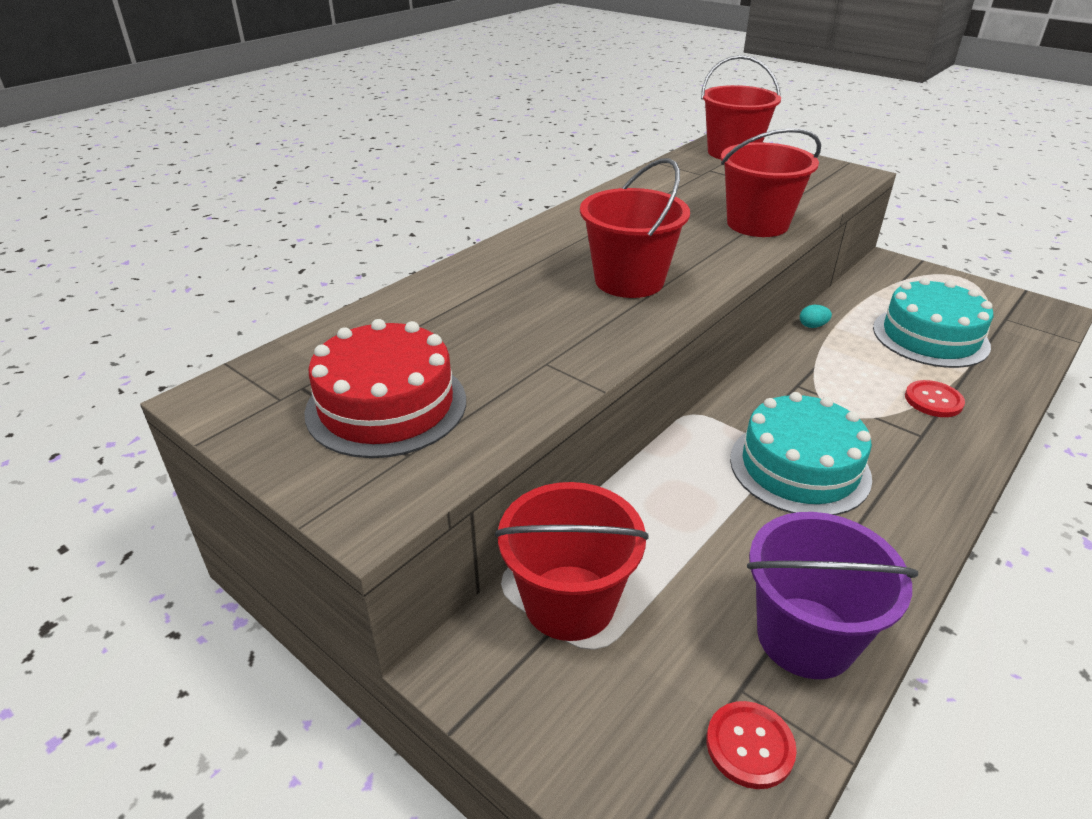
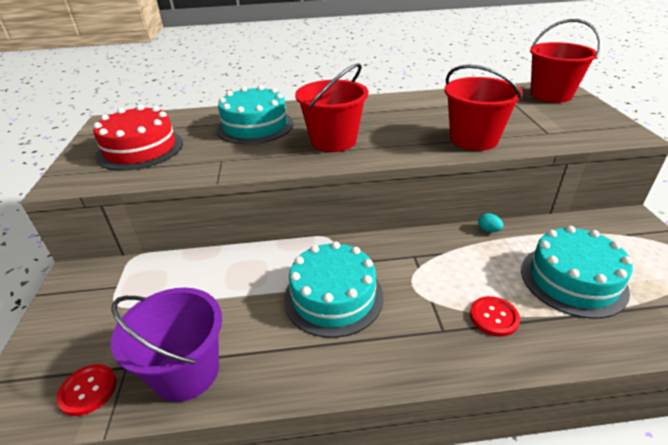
camera: 45 degrees right, 0 degrees up
(491, 302) = (255, 126): none -> turquoise cake
(569, 602) = (139, 281): red bucket -> none

